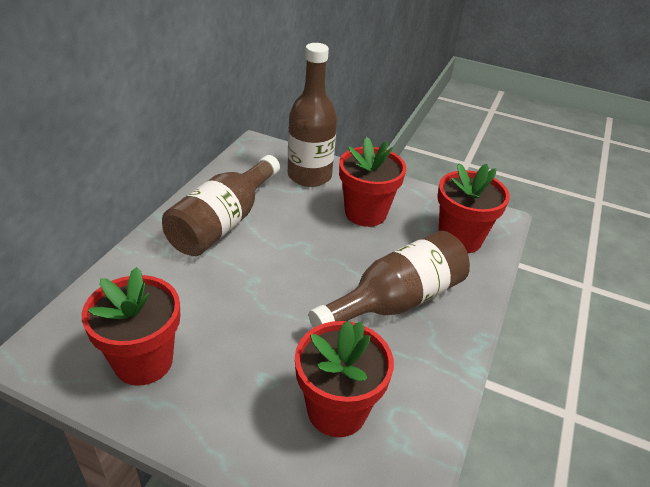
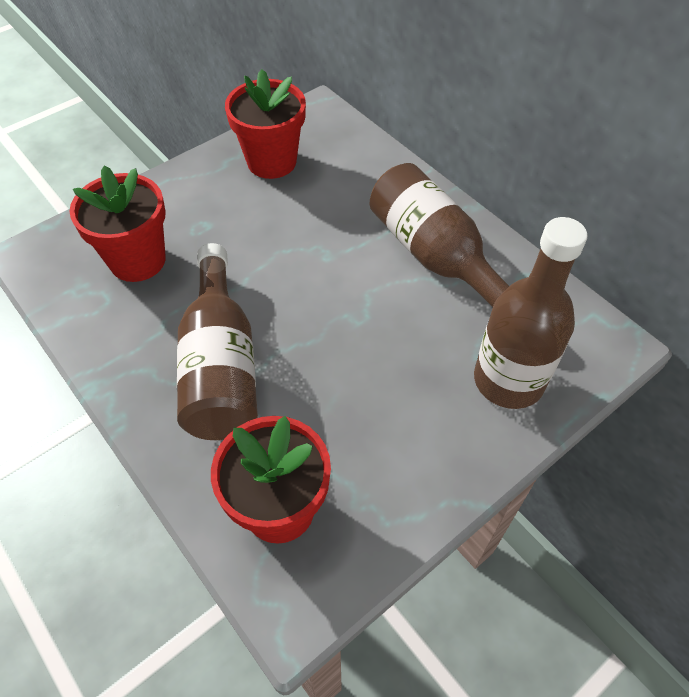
camera: 120 degrees right, 15 degrees up
(365, 213) = (391, 412): red flower pot -> none

